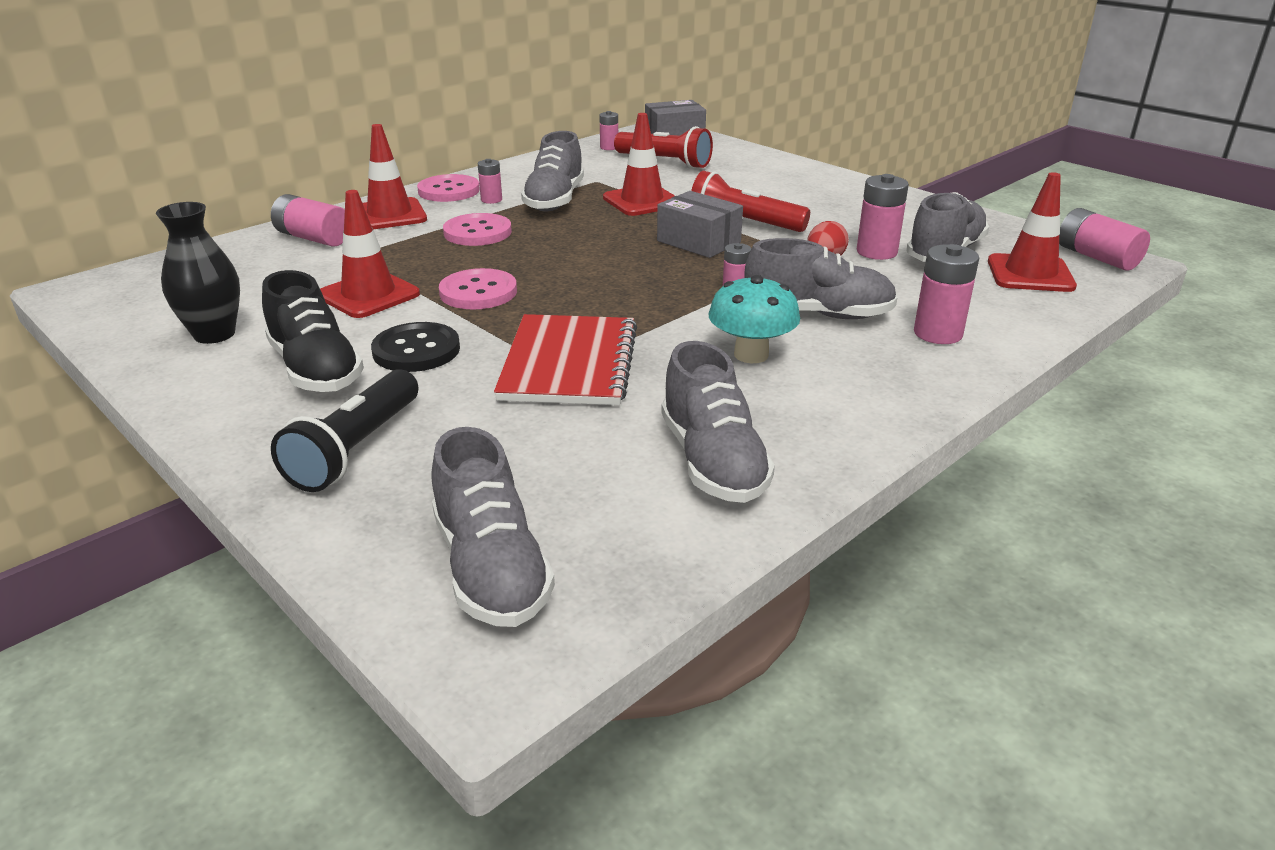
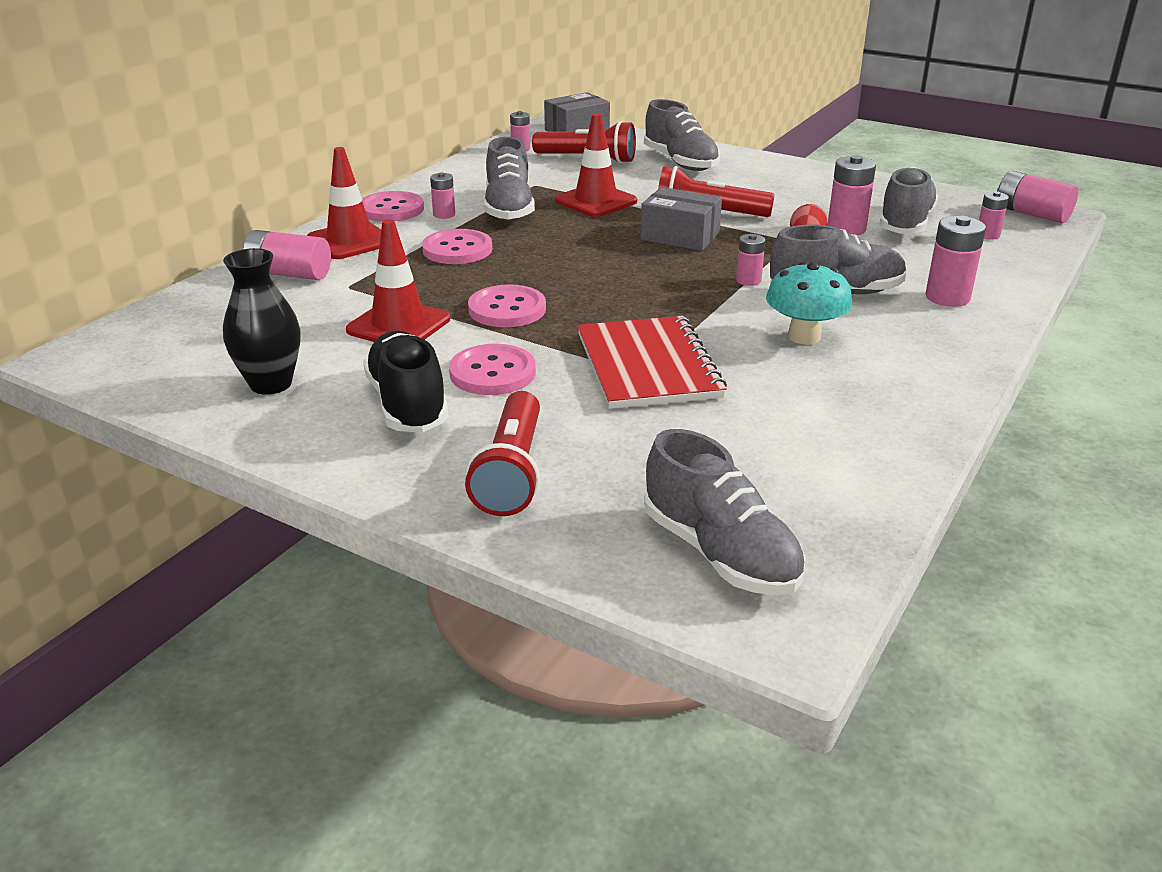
camera: 15 degrees left, 0 degrees up
(316, 369) = (408, 404): black shoe -> black shoe turned 150 degrees counterclockwise
(356, 449) = (512, 472): black flashlight -> red flashlight
(416, 350) = (492, 373): black button -> pink button
(712, 461) = (839, 434): grey shoe -> grey shoe (680, 162)
(1030, 274) = (988, 235): red traffic cone -> pink battery

